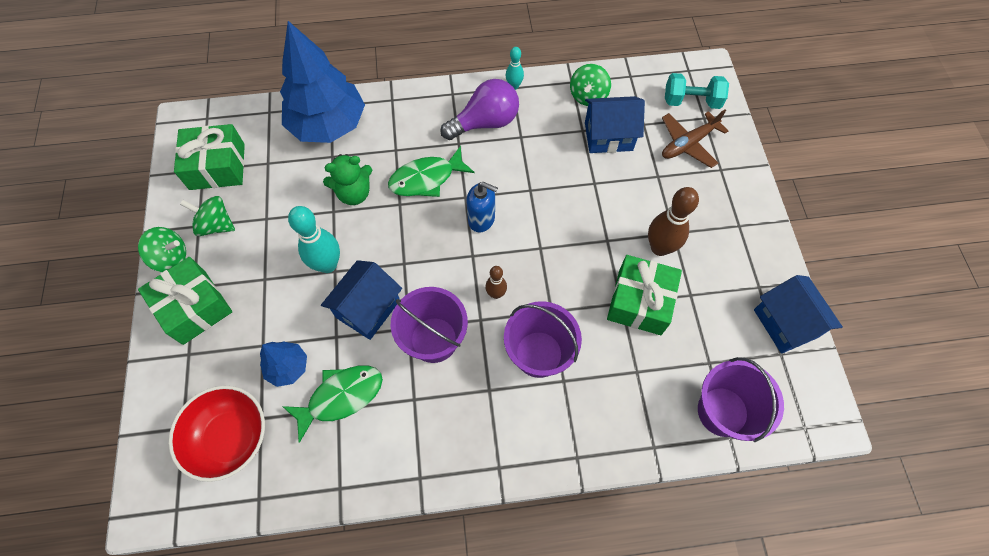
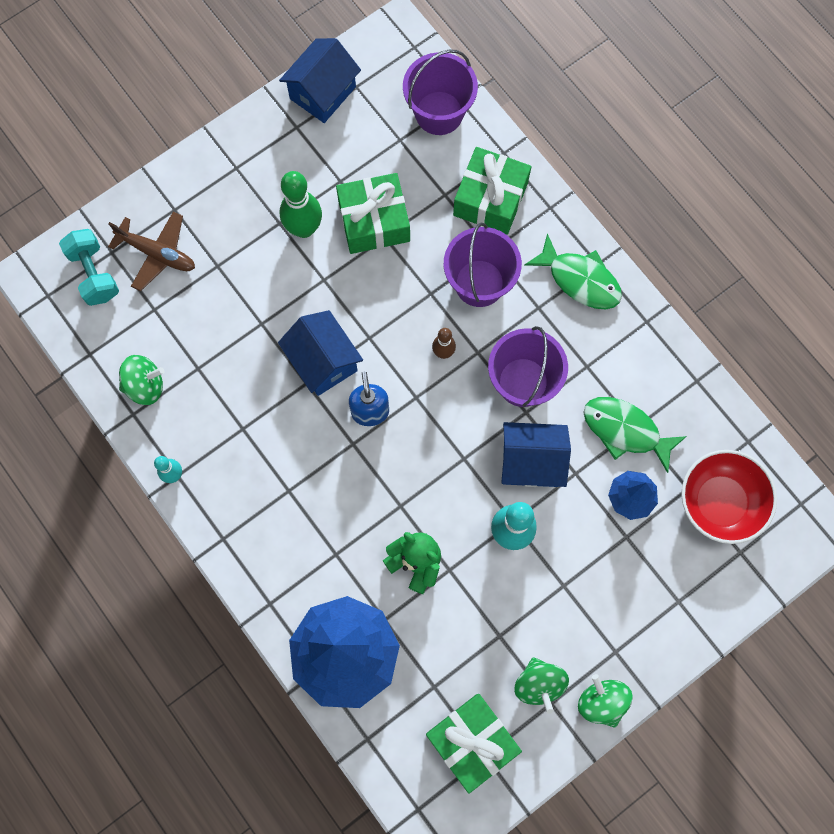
camera: 120 degrees left, 10 degrees up
(194, 307) = (634, 633): green gift -> green gift (490, 199)
(426, 179) = (354, 497): green fish -> green fish (580, 279)
(485, 122) = (244, 477): purple light bulb -> none
(608, 136) = (191, 337): blue house -> blue house (323, 361)
(659, 247) = (304, 228): brown bowling pin -> green bowling pin

